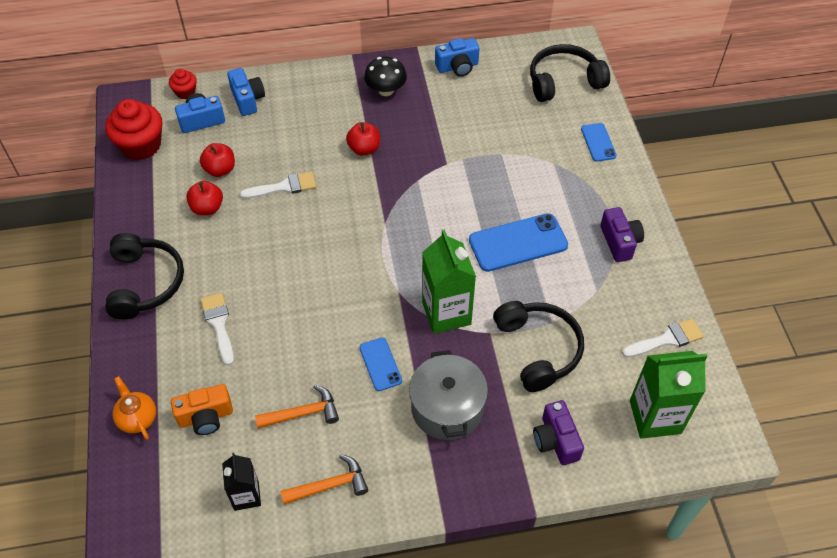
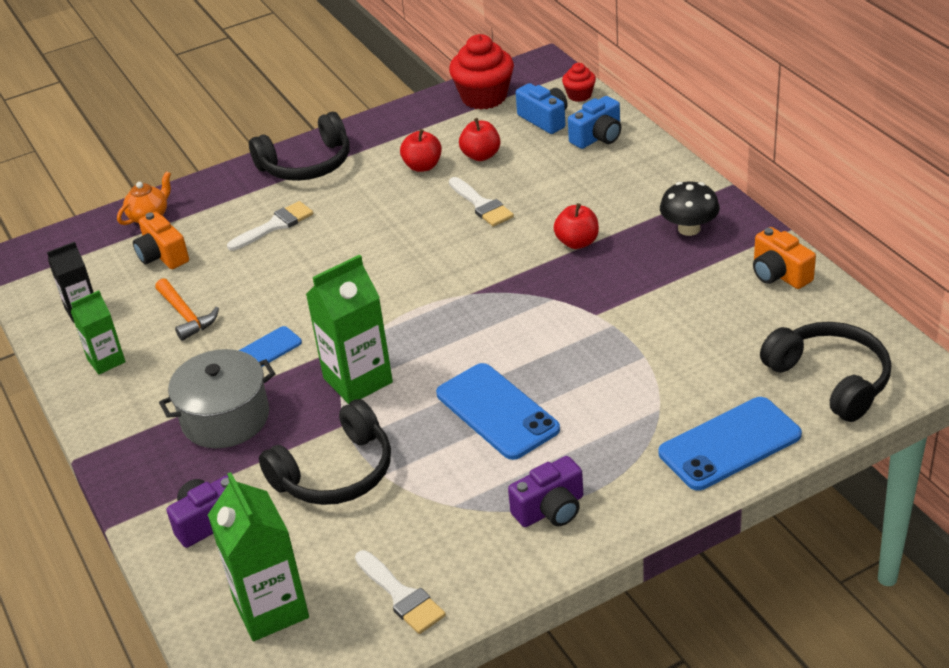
camera: 75 degrees right, 15 degrees down
(330, 485) = (106, 361): orange hammer -> green carton
(457, 67) = (779, 274): blue camera -> orange camera
(598, 142) = (730, 444): blue phone -> blue phone, size x1.80

